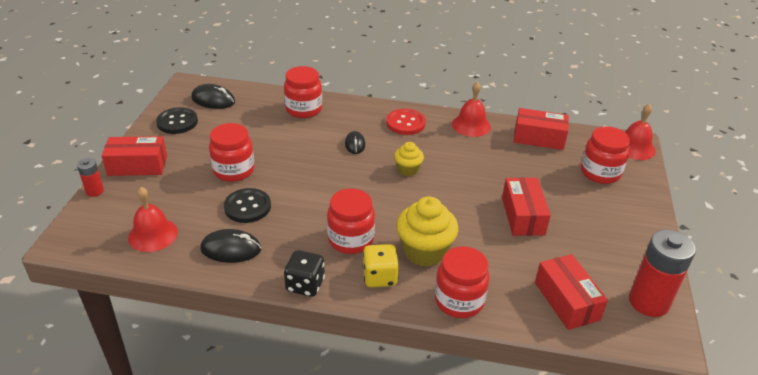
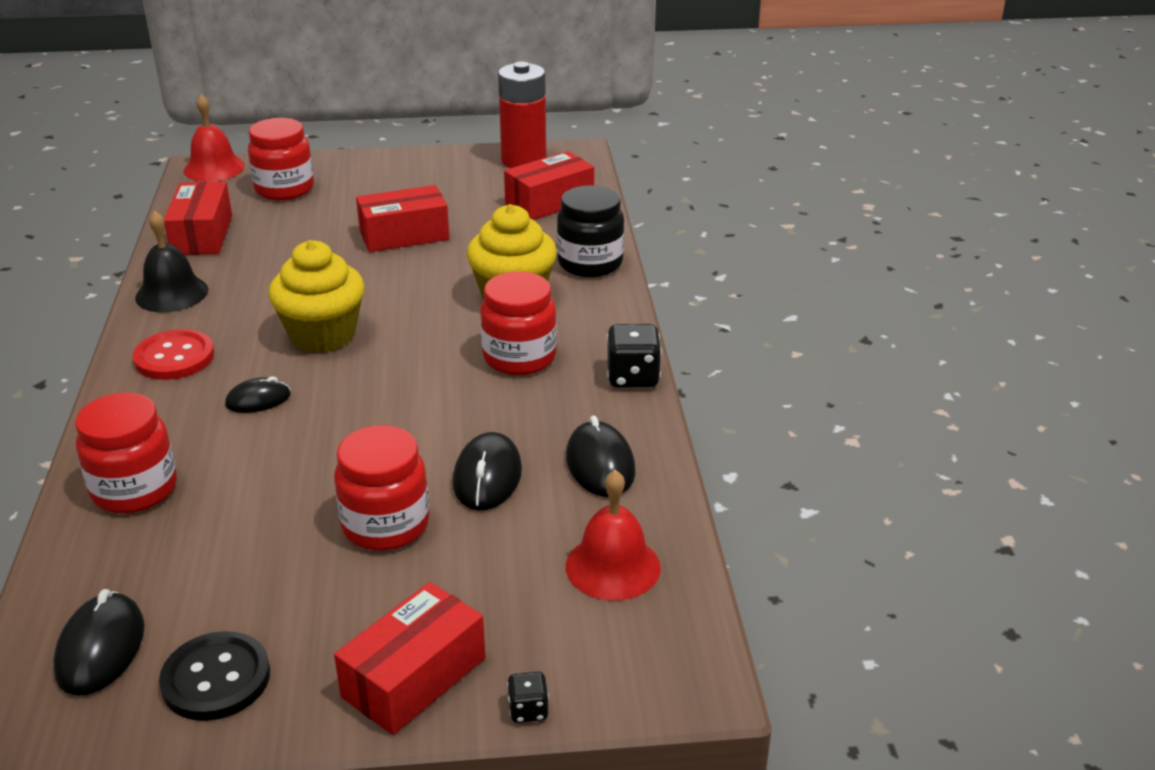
camera: 105 degrees left, 5 degrees down
(95, 191) = (528, 710): red battery -> black dice
(137, 166) = (414, 677): red box -> red box turned 60 degrees clockwise
(247, 207) = (487, 477): black button -> black mouse
(380, 277) = (582, 322): yellow dice -> none
(408, 170) = (322, 335): yellow cupcake -> yellow cupcake, size x1.78
(459, 301) = (590, 263): red jar -> black jar
(471, 125) = (172, 293): red bell -> black bell

